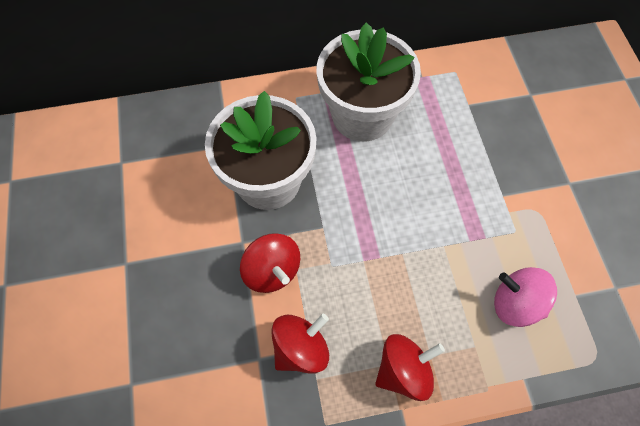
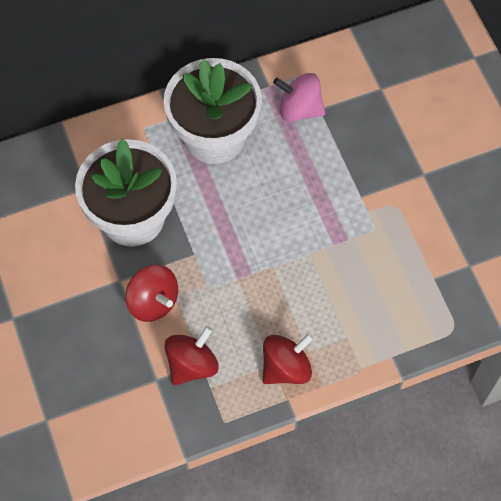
camera: 10 degrees left, 0 degrees up
(515, 303) = (380, 294): pink spinning top -> pink spinning top (299, 109)

